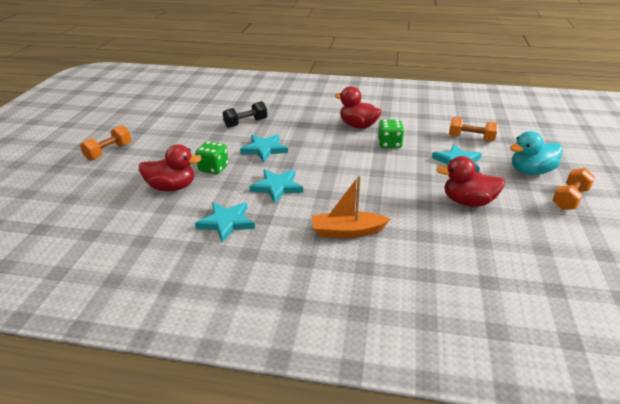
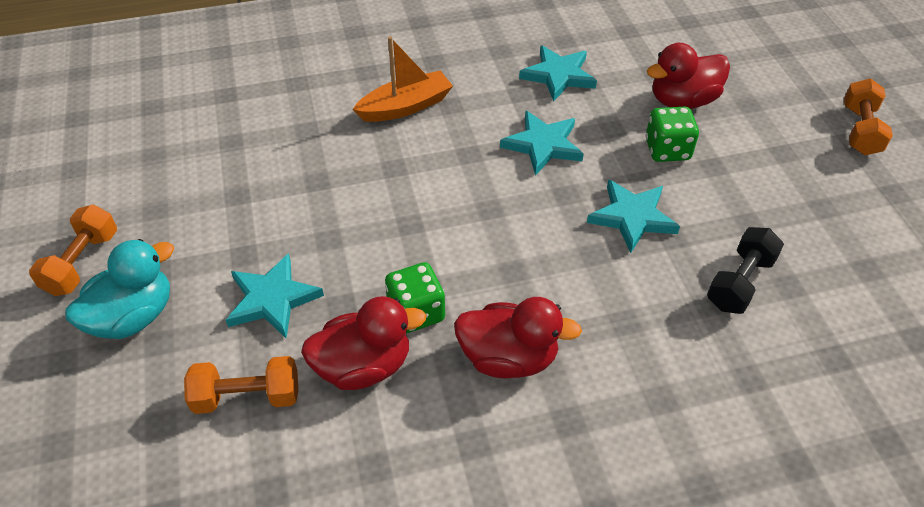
camera: 155 degrees right, 15 degrees up
(468, 202) = (251, 204): red duck -> red duck (363, 366)

